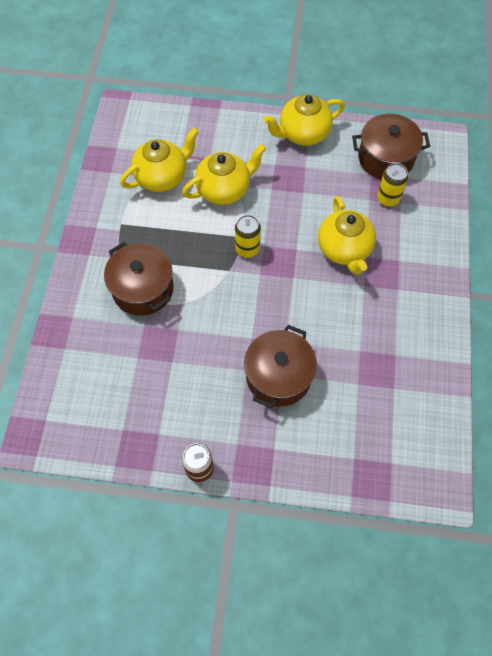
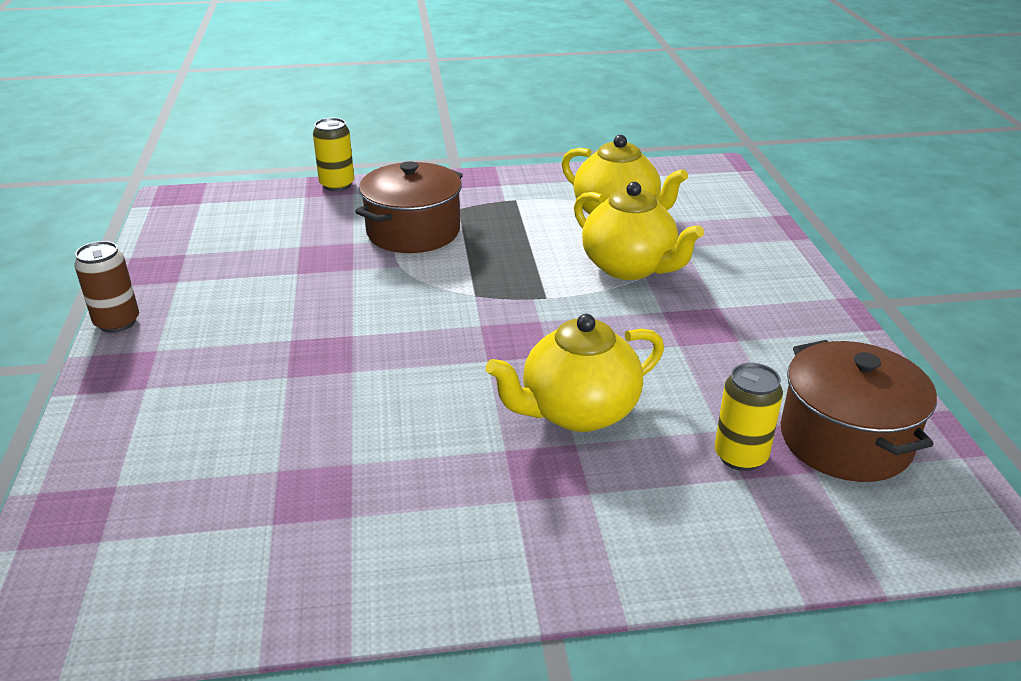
camera: 75 degrees right, 30 degrees down
(247, 249) = (524, 305): yellow can -> yellow can (337, 185)
(278, 376) = (283, 372): brown pot -> none
(303, 134) = (813, 326): yellow teapot -> none

